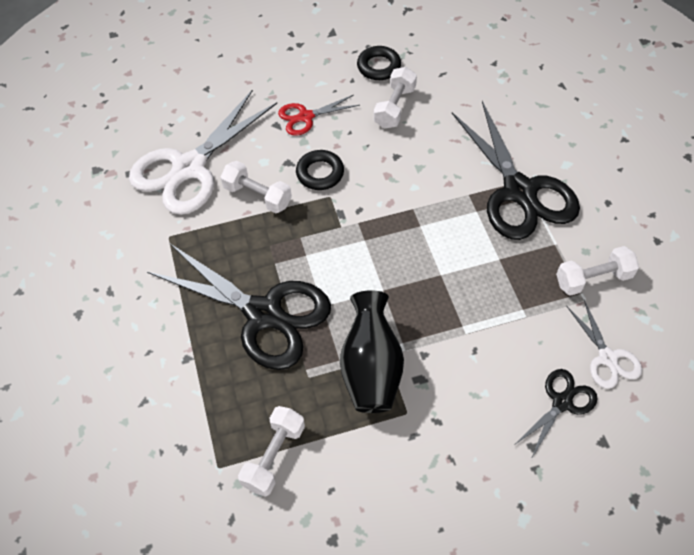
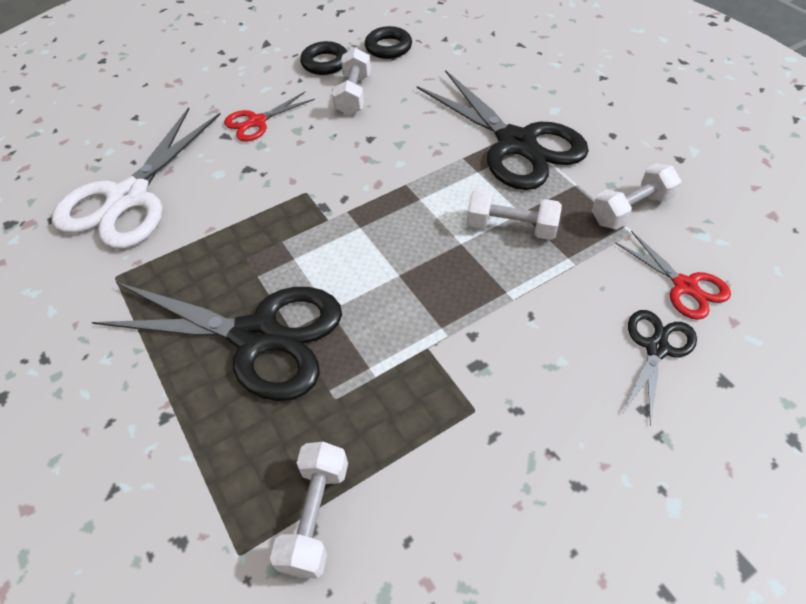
camera: 15 degrees left, 5 degrees down
(257, 196) = (219, 209): white dumbbell -> white dumbbell (511, 227)
(320, 173) = (288, 171): black ring -> black ring (388, 47)
(371, 368) = (412, 368): black vase -> none
(607, 358) = (684, 286): white scissors -> red scissors

